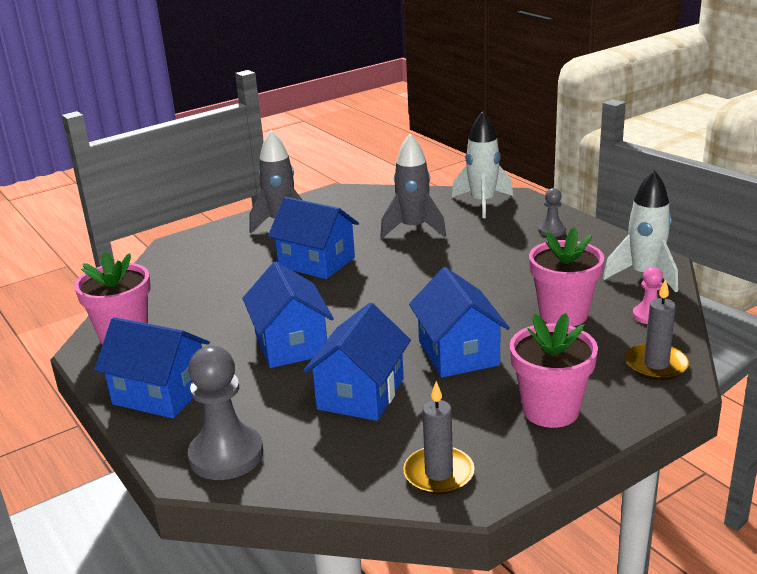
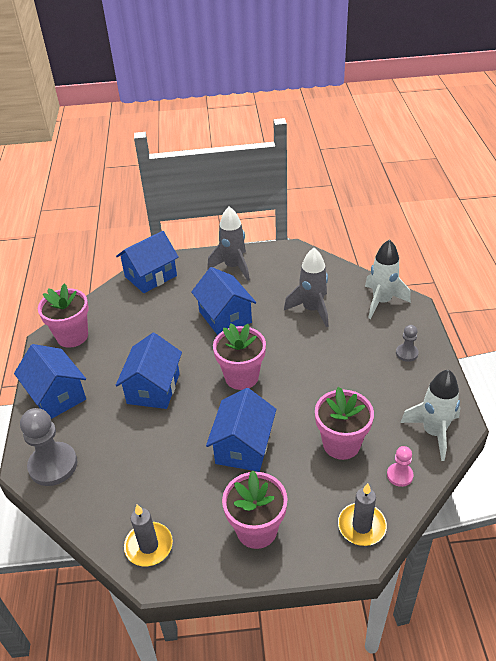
camera: 30 degrees right, 15 degrees up
(360, 394) = (159, 453): blue house -> blue house (150, 276)
(392, 301) = (241, 377): none -> pink flower pot

